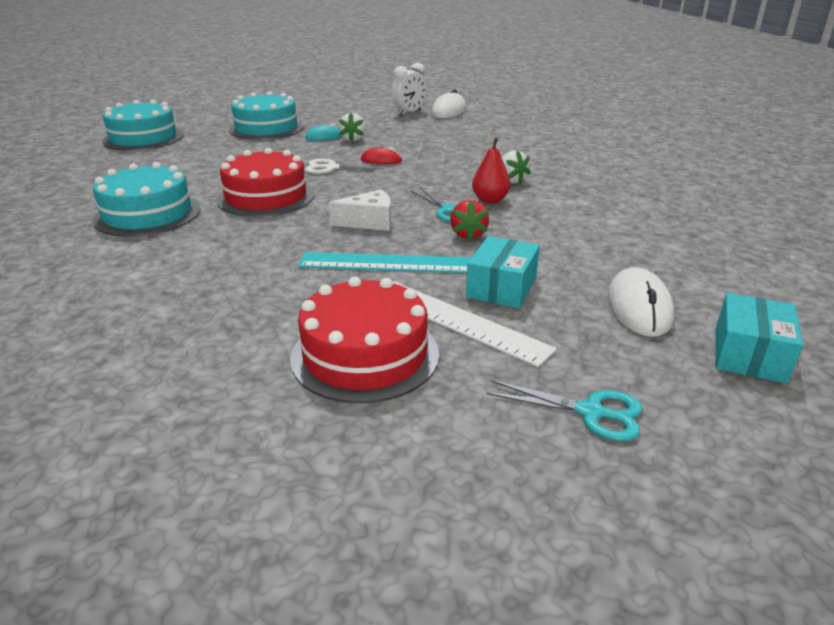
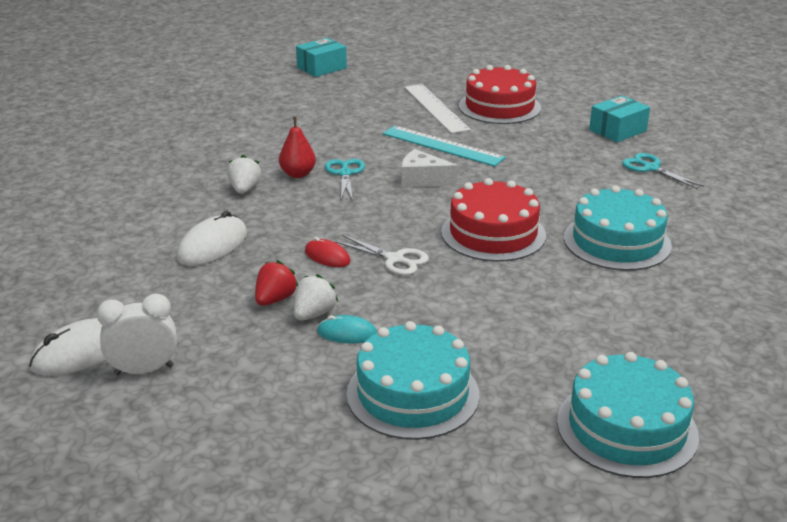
camera: 150 degrees left, 0 degrees up
(468, 234) = (361, 150): red strawberry -> red strawberry (275, 299)
(501, 287) = (389, 116): turquoise box -> turquoise box (617, 130)
(591, 412) = (422, 70): turquoise scissors -> turquoise scissors (651, 168)
(639, 307) = (332, 91): white mouse -> white mouse (213, 245)

